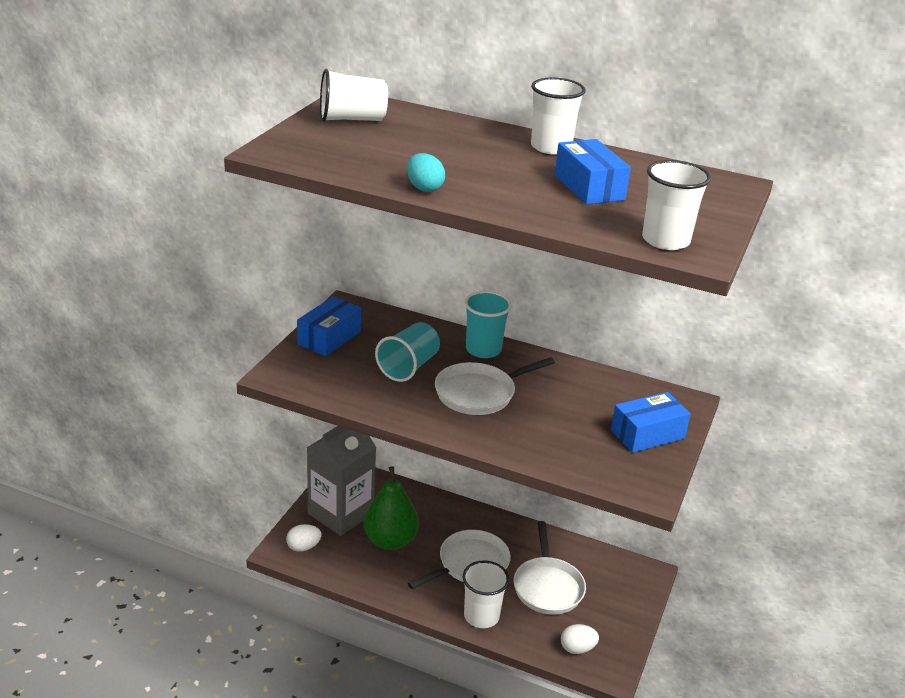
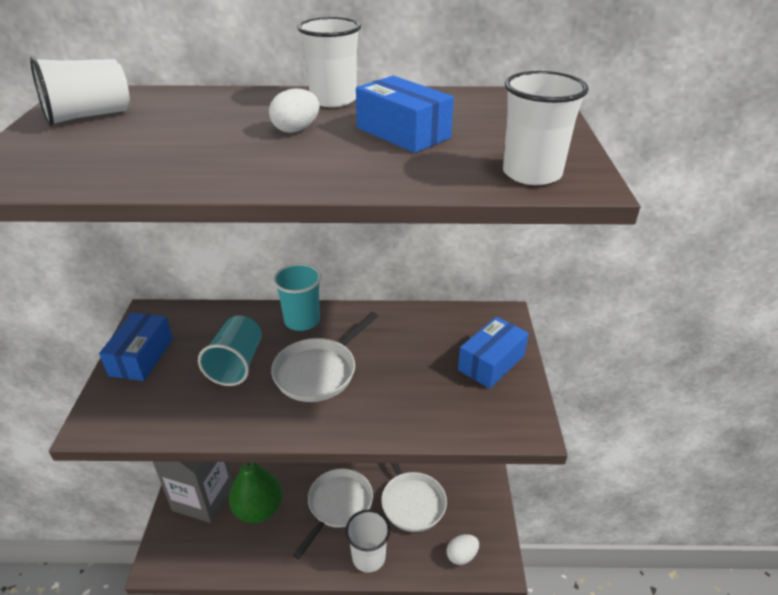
camera: 20 degrees left, 5 degrees up
(303, 547) = (178, 550): white egg -> white egg (296, 129)
(424, 188) = (214, 179): turquoise egg -> none

